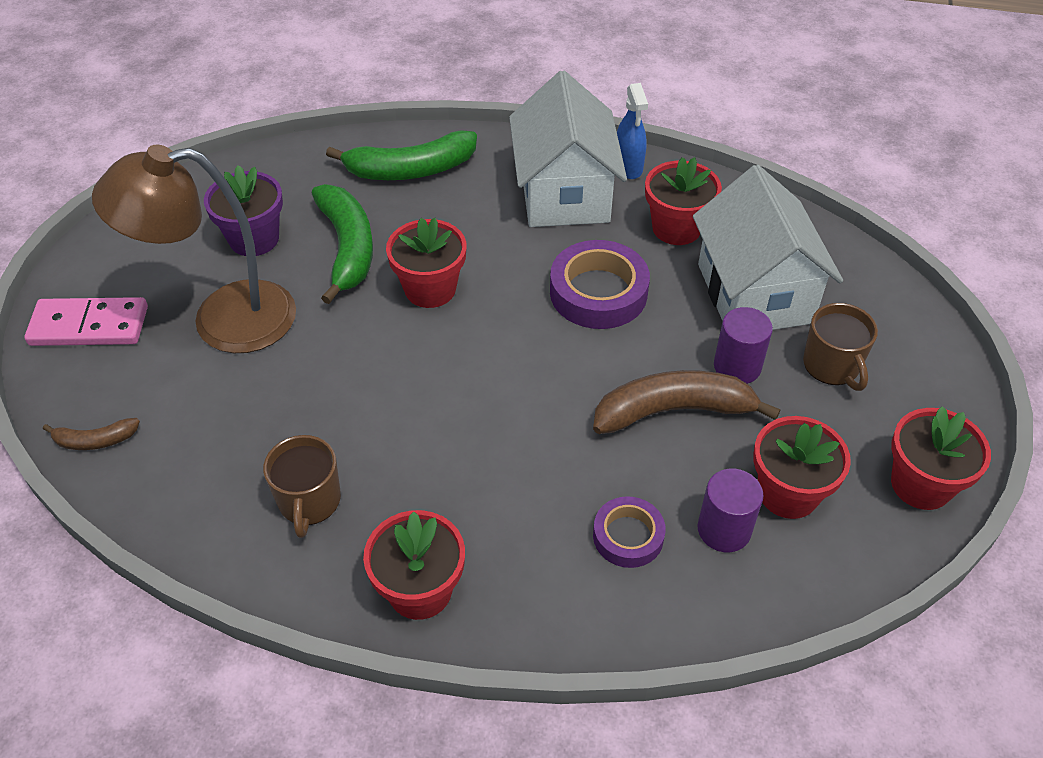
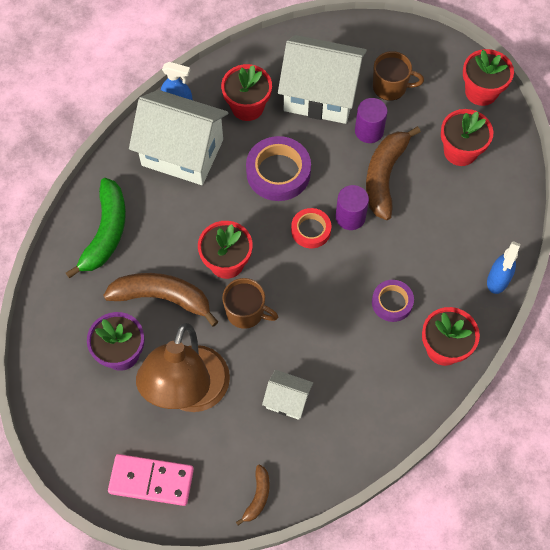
camera: 65 degrees left, 15 degrees up
(89, 326) = (151, 481): pink domino -> pink domino turned 75 degrees clockwise
(252, 423) = (287, 400): none -> white house
(309, 501) = (361, 385): brown mug -> brown mug (246, 312)
(347, 248) = (162, 298): green banana -> brown banana
(530, 357) = (311, 230): none -> red tape
(584, 628) = (497, 280): none -> blue spray bottle
(628, 536) = (454, 236): purple tape -> purple tape (392, 302)
(724, 529) = (469, 191): purple cylinder -> purple cylinder (350, 217)

